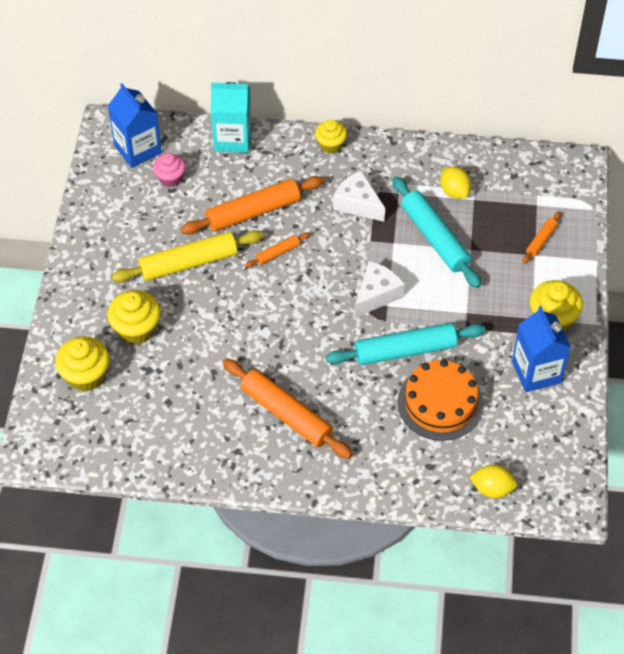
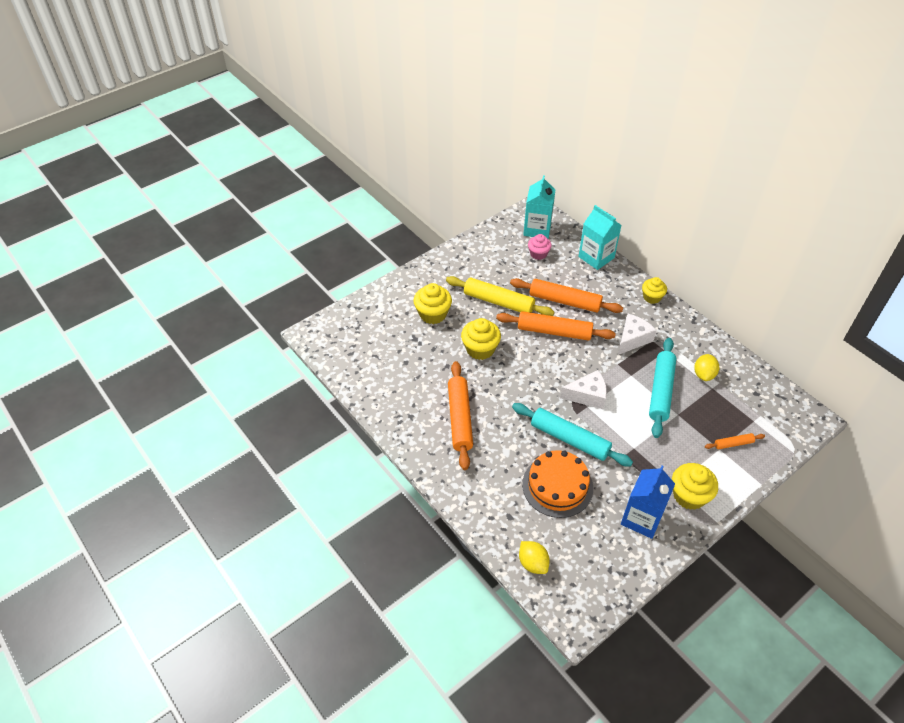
camera: 45 degrees right, 5 degrees down
(85, 375) = (381, 317): yellow cupcake -> yellow cupcake (480, 349)
(138, 149) = (537, 229): blue carton -> turquoise carton
(277, 253) = (554, 331): orange rolling pin -> orange rolling pin, size x2.08
(357, 204) = (632, 339): white cheese -> white cheese turned 45 degrees clockwise

